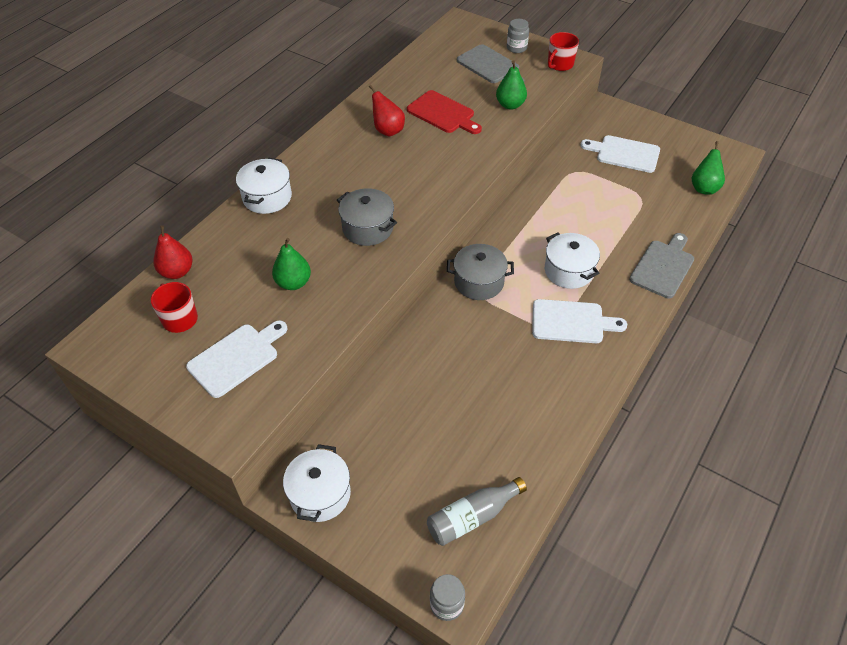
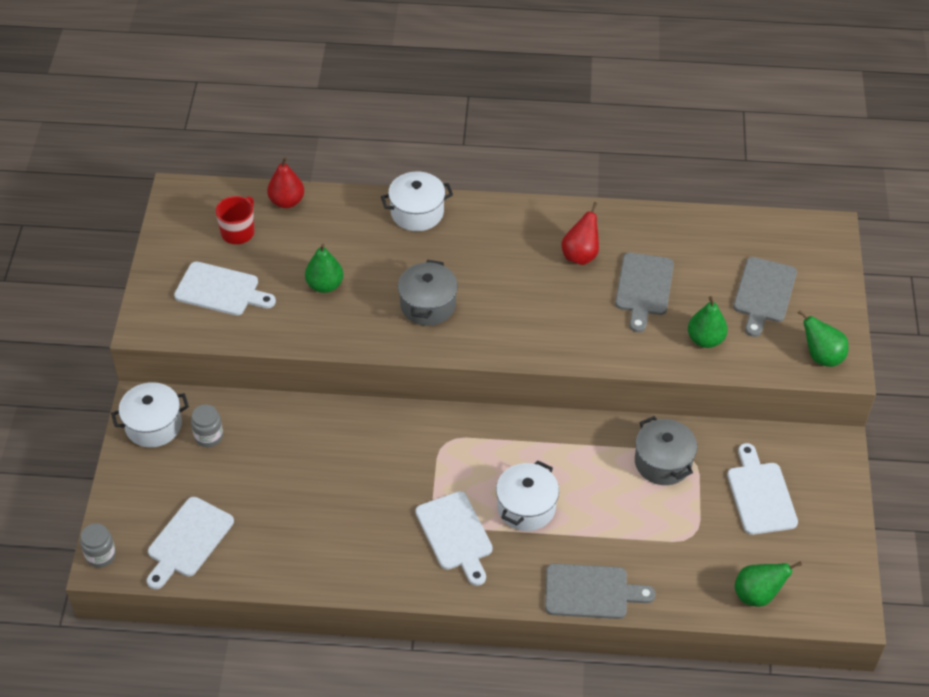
camera: 60 degrees right, 0 degrees up
(443, 113) = (643, 288): red cutting board -> grey cutting board
(472, 517) = (188, 540): grey bottle -> white cutting board
(479, 282) = (459, 436): grey pot -> grey pot (663, 462)
(516, 48) = (820, 304): grey jar -> grey jar (209, 436)
(560, 64) = (821, 356): red mug -> green pear

